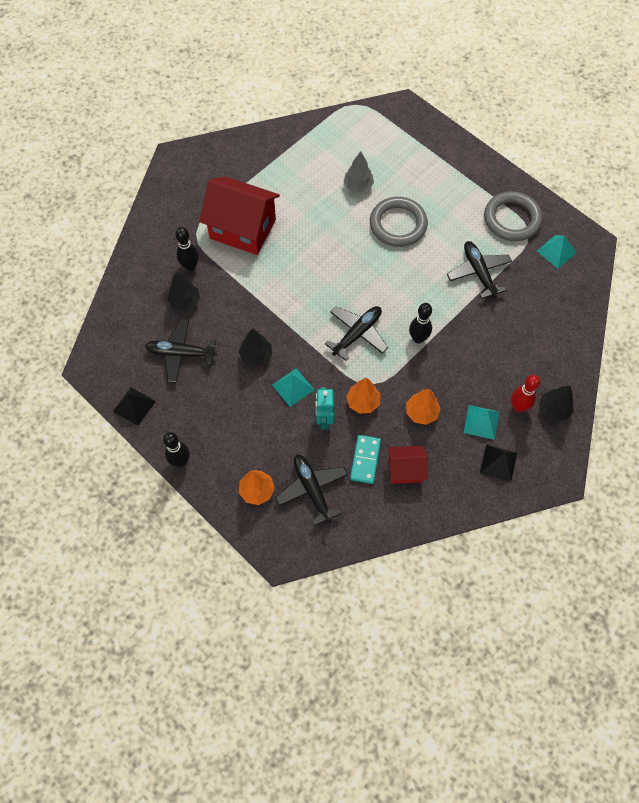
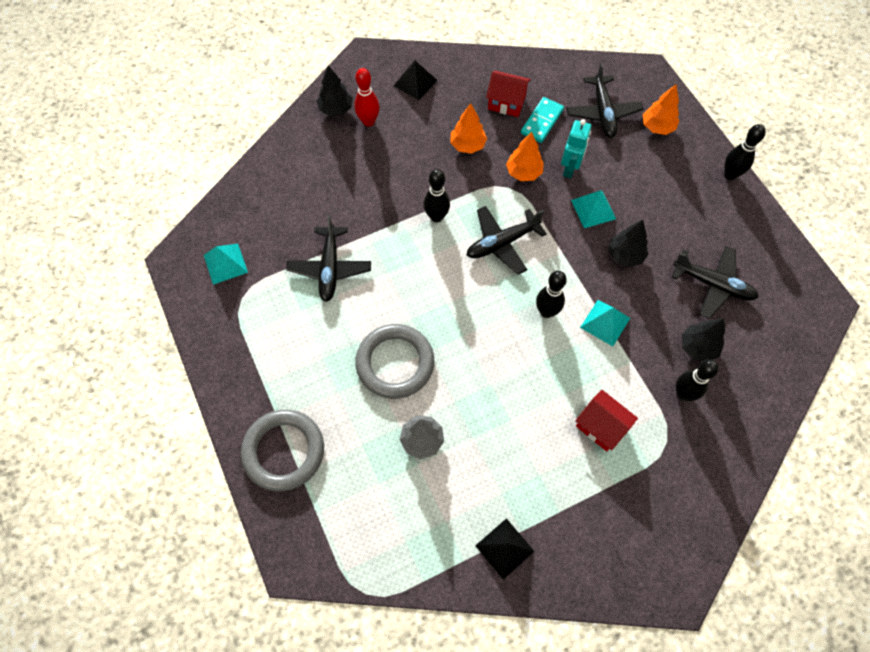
camera: 160 degrees left, 0 degrees up
(134, 406) = (775, 243): black pyramid -> black pyramid (504, 548)
(242, 229) = (601, 426): red house -> red house, size x0.53
(304, 292) = (546, 312): none -> black bowling pin
(481, 422) = (412, 119): turquoise pyramid -> turquoise pyramid (605, 322)
(512, 219) = (250, 322): grey ring -> grey ring (284, 451)

